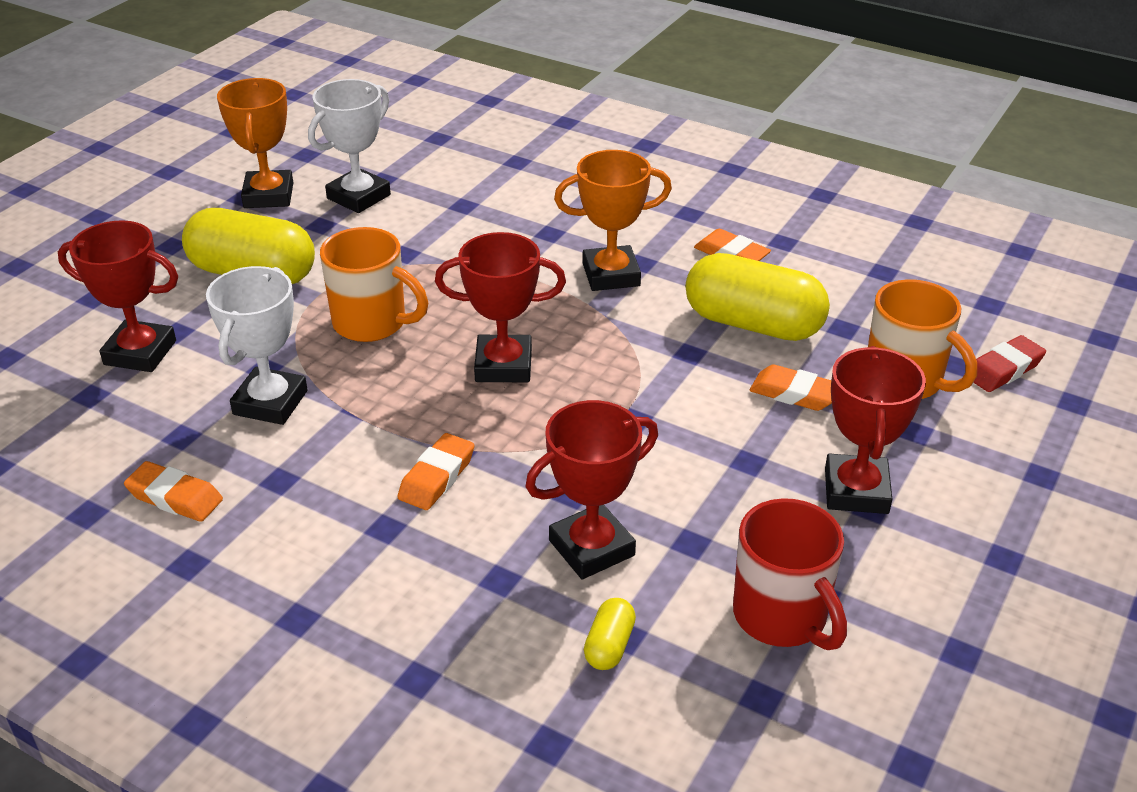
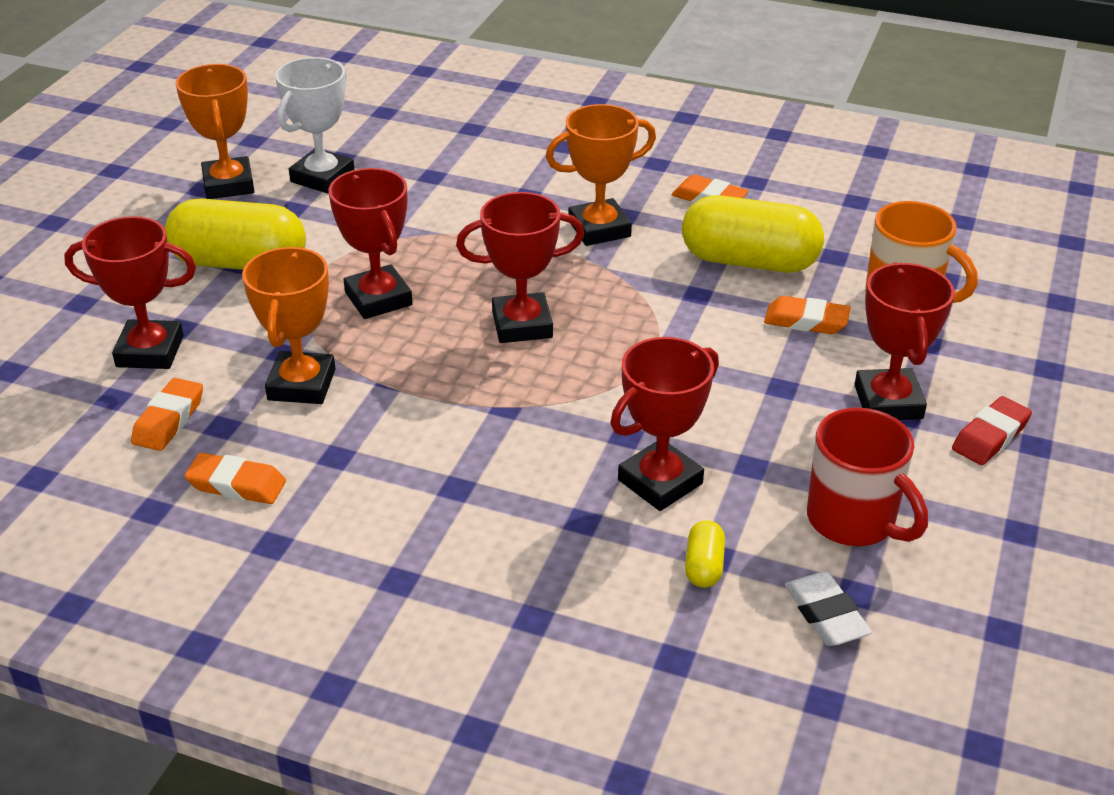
camera: 10 degrees left, 0 degrees up
(270, 402) = (301, 385): white trophy -> orange trophy
(372, 323) = (378, 299): orange mug -> red trophy
(437, 477) = (491, 435): orange eraser -> orange eraser (169, 420)
(722, 718) = (826, 615): none -> white eraser
(1003, 369) = (990, 279): red eraser -> red eraser (990, 436)

